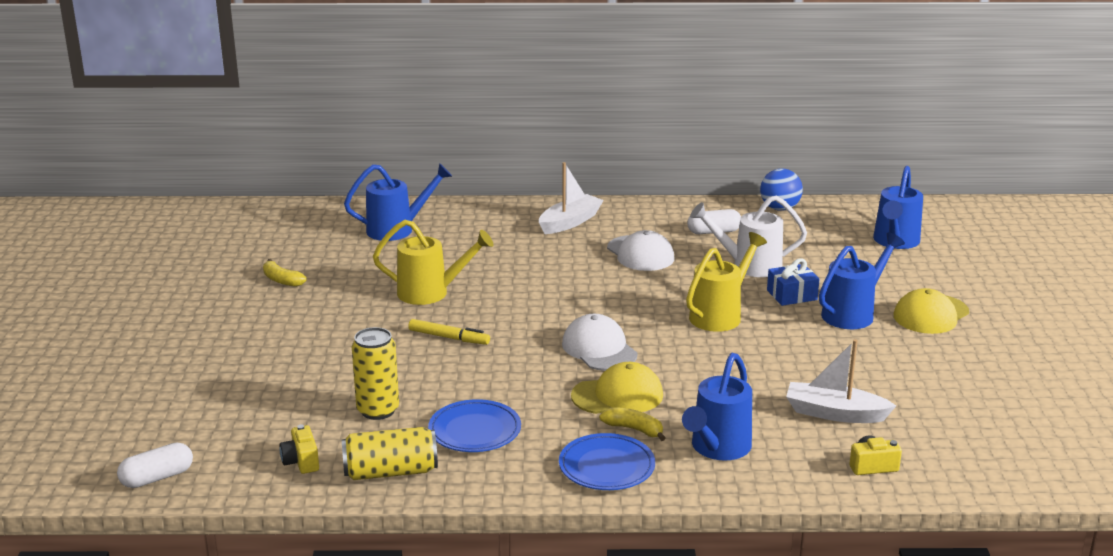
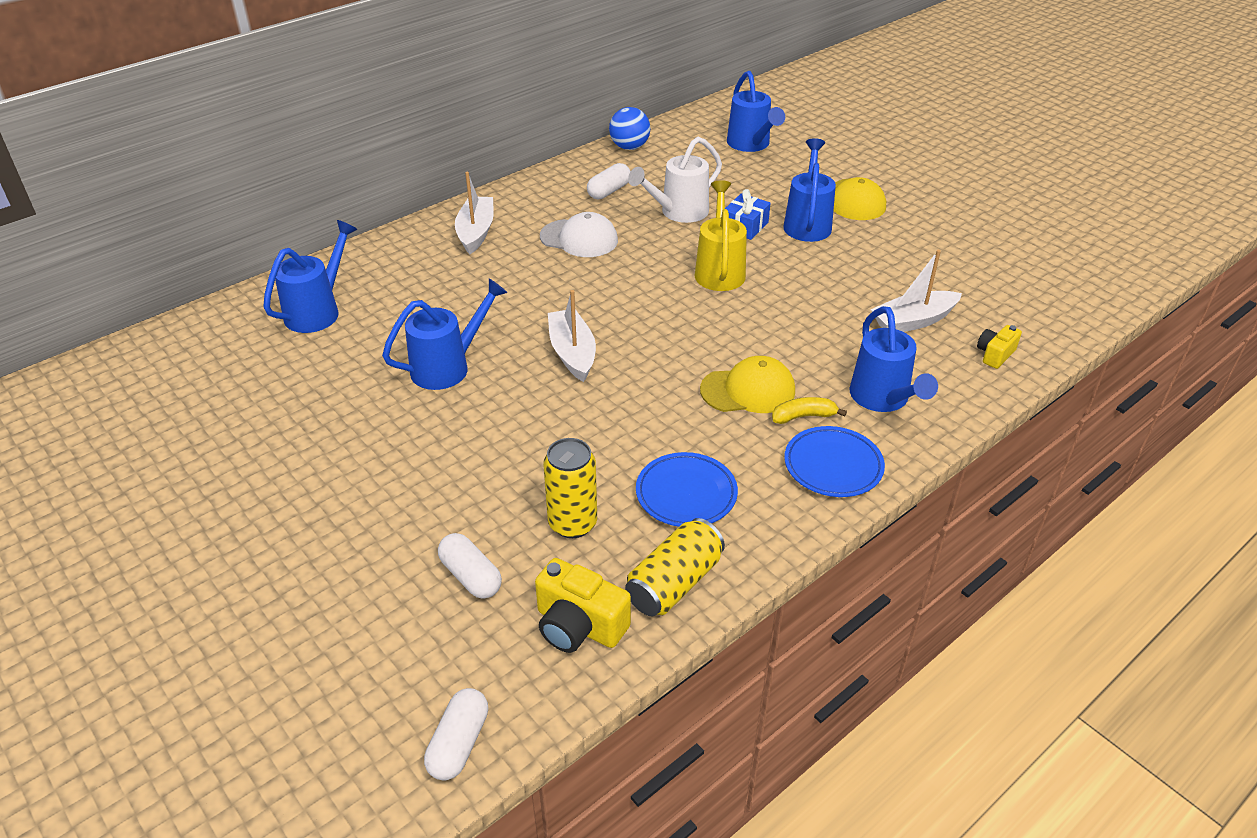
camera: 40 degrees left, 15 degrees up
(279, 406) = (471, 576): none -> white capsule
(282, 280) = (271, 428): yellow banana -> none
(301, 461) = (579, 625): yellow camera -> yellow camera, size x1.65
(430, 293) = (448, 367): yellow watering can -> blue watering can
(449, 338) = (531, 407): yellow marker -> none
(525, 320) = (572, 353): none -> white boat
(599, 349) = (673, 351): white cap -> none
(617, 395) = (748, 390): yellow cap -> yellow cap turned 45 degrees clockwise

